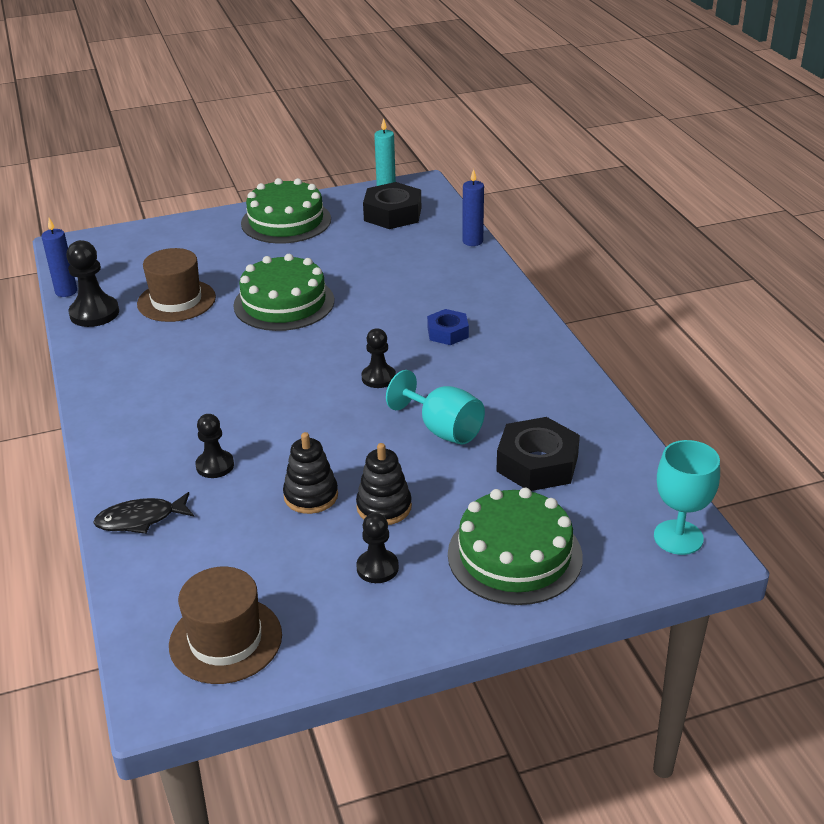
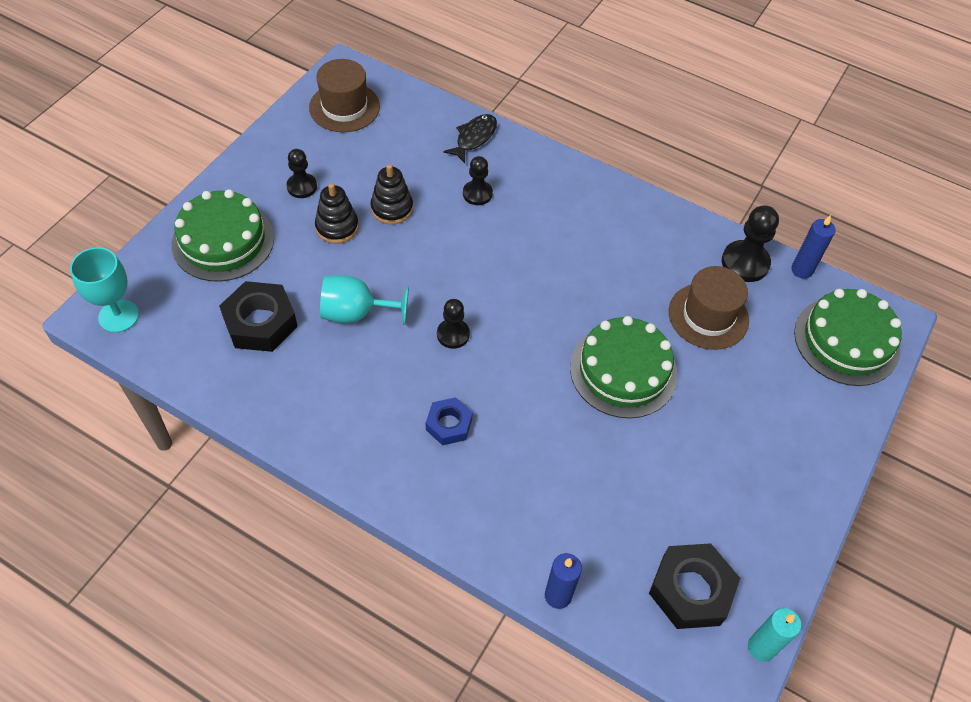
camera: 135 degrees right, 20 degrees up
(286, 221) = (774, 494): green cake -> green cake (846, 341)

